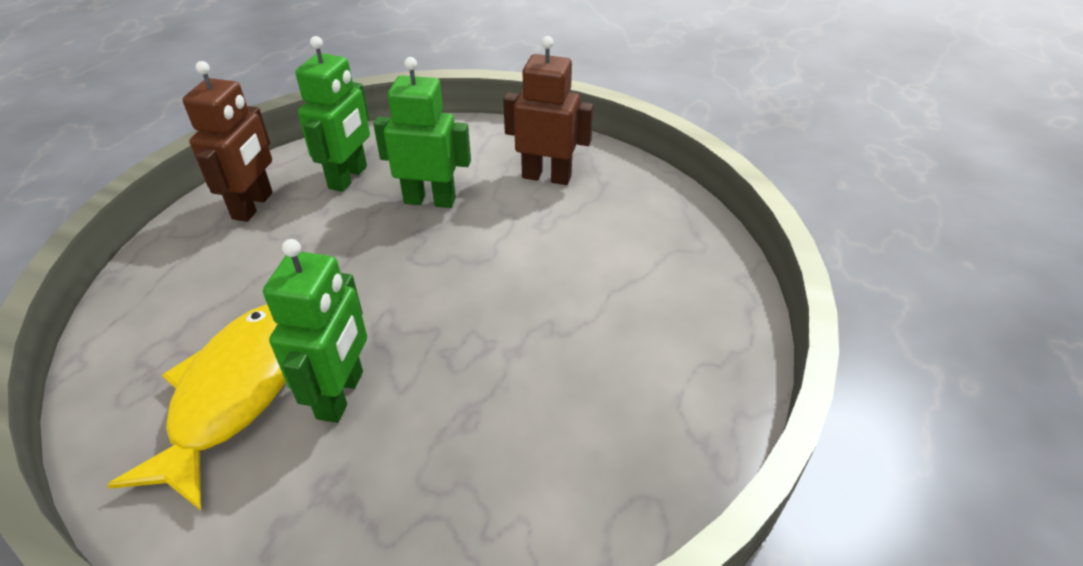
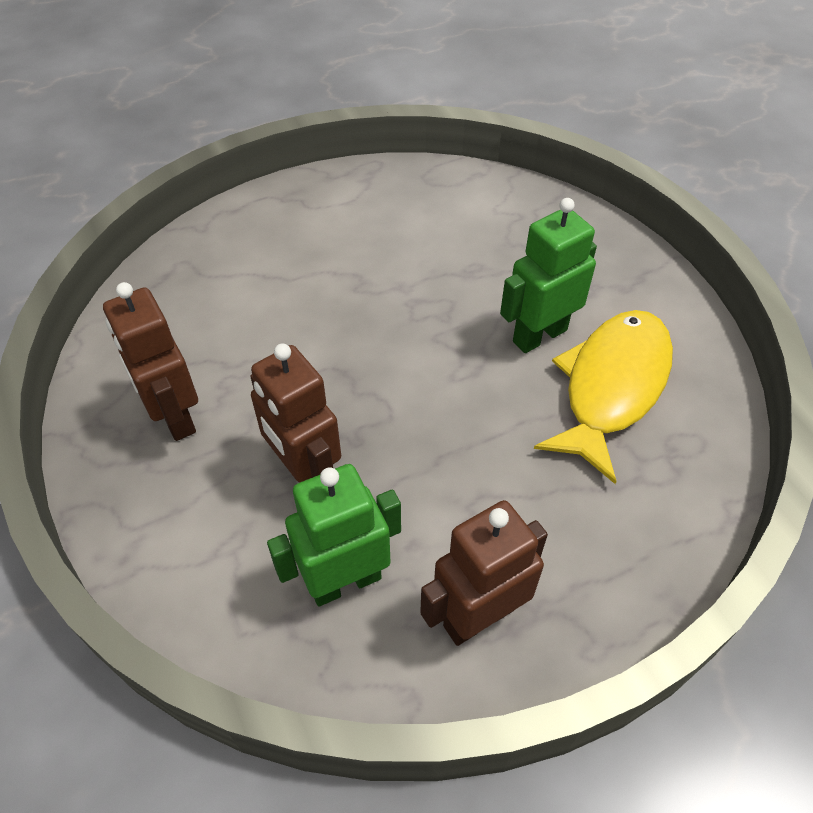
camera: 135 degrees left, 10 degrees up
(235, 393) = (611, 387): yellow fish -> yellow fish turned 150 degrees clockwise
(430, 200) = (305, 472): green robot -> brown robot

